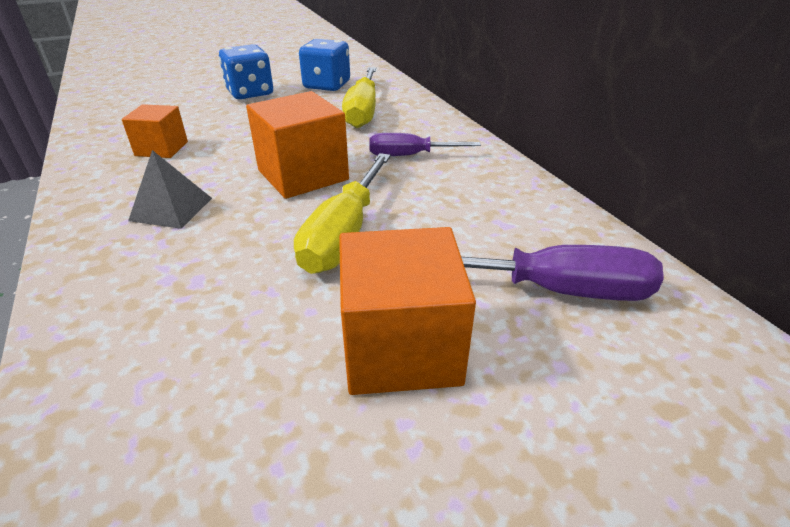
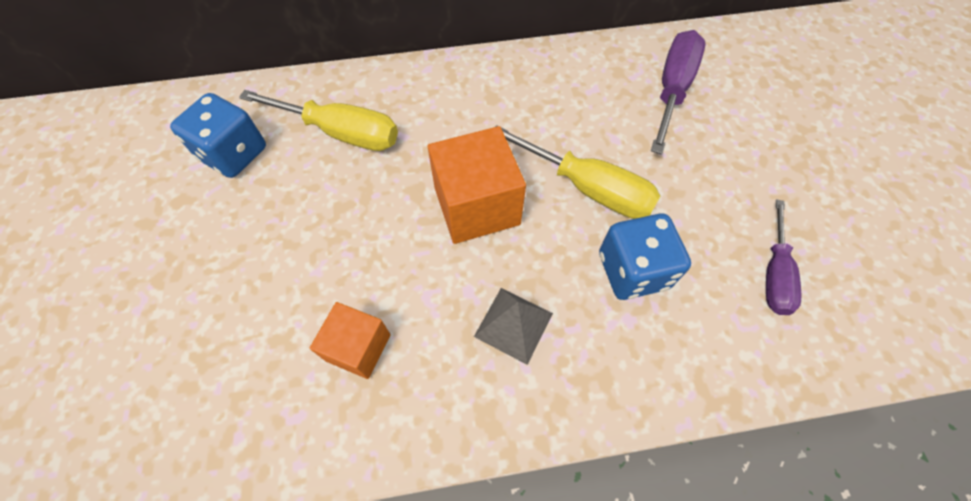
camera: 75 degrees left, 25 degrees up
(250, 93) = (210, 244): blue dice -> blue dice (632, 271)
(401, 348) = (717, 178): orange cube -> none
(410, 155) = (465, 116): purple screwdriver -> purple screwdriver (774, 273)

